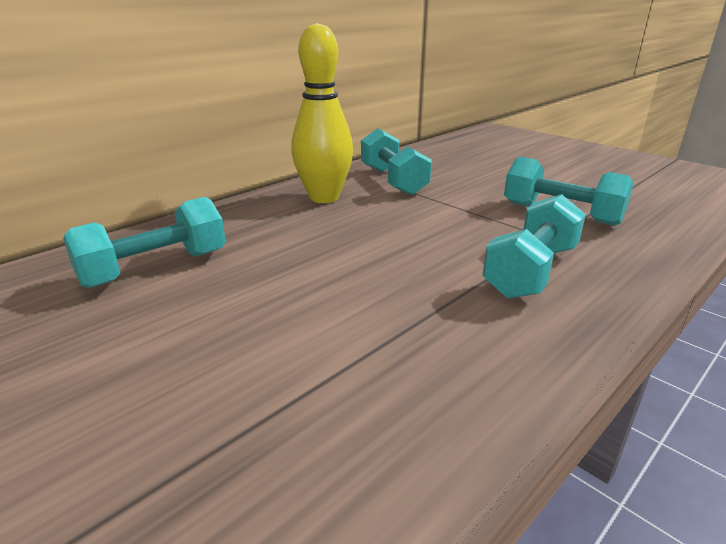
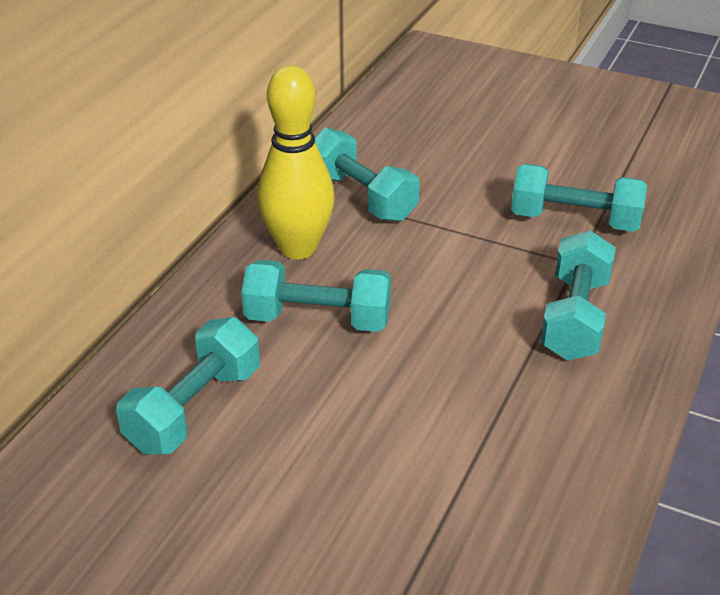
camera: 20 degrees left, 10 degrees up
(303, 235) = (318, 319): none -> turquoise dumbbell

